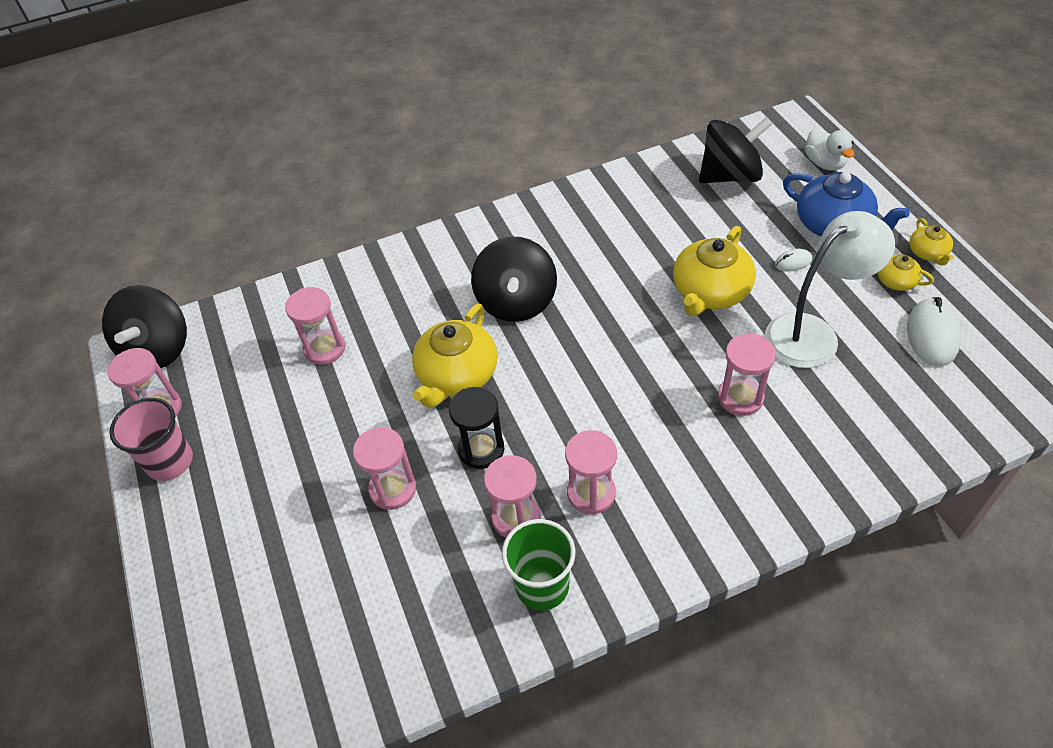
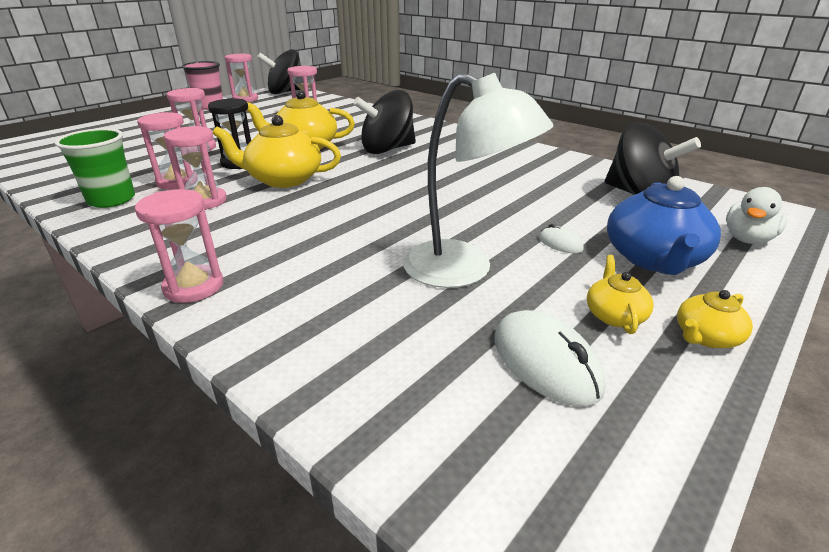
camera: 60 degrees right, 20 degrees down
(710, 292) = (469, 210): yellow teapot -> yellow teapot (283, 179)
(740, 397) = (341, 244): pink hourglass -> pink hourglass (194, 287)
(932, 335) = (545, 362): white mouse -> white mouse turned 75 degrees clockwise

